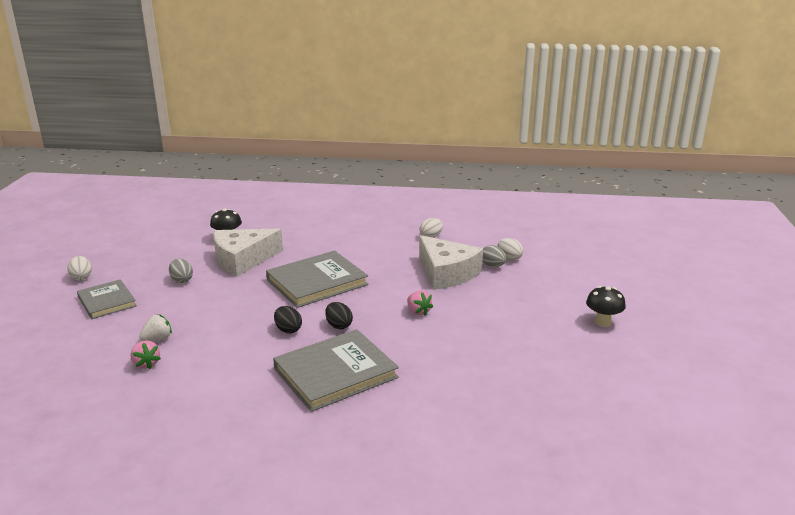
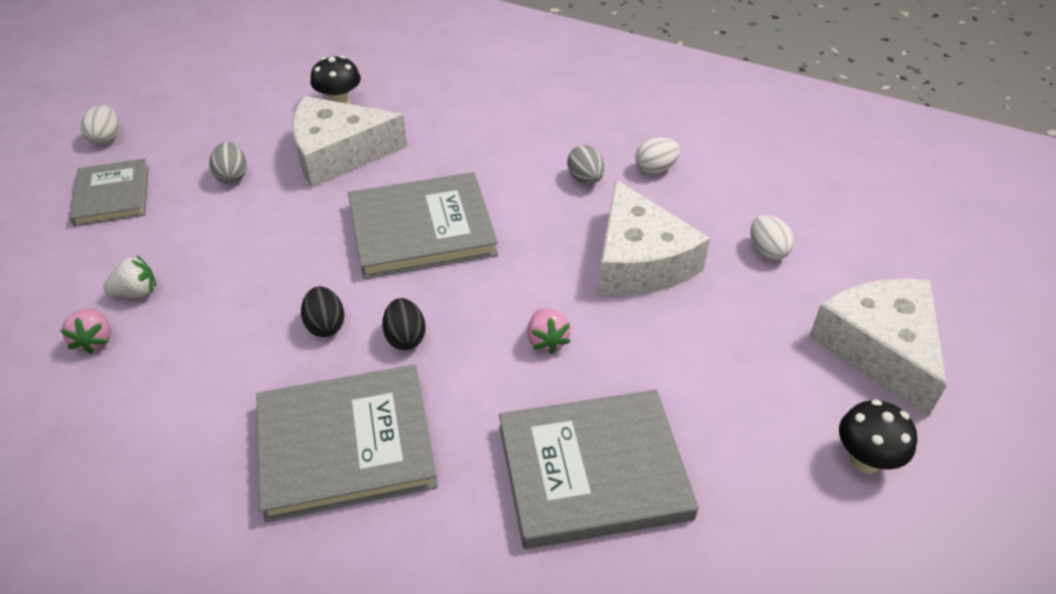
camera: 20 degrees right, 20 degrees up
(476, 354) = (593, 472): none -> grey book
(492, 266) = (728, 263): grey egg -> grey egg (585, 179)
(585, 283) = (879, 348): none -> white cheese

